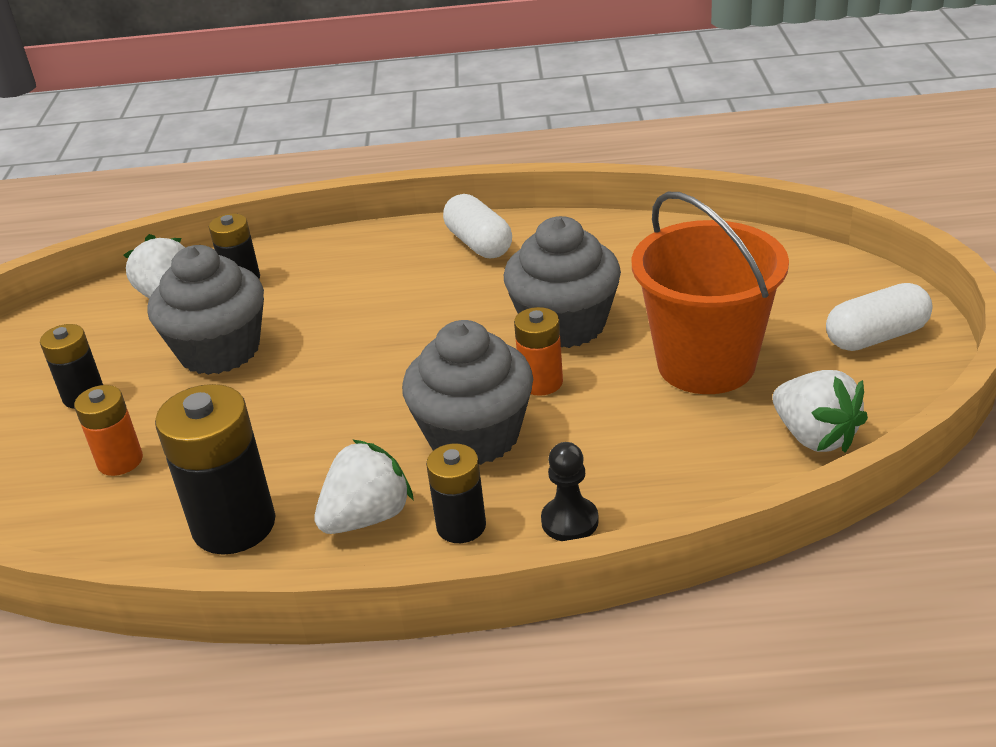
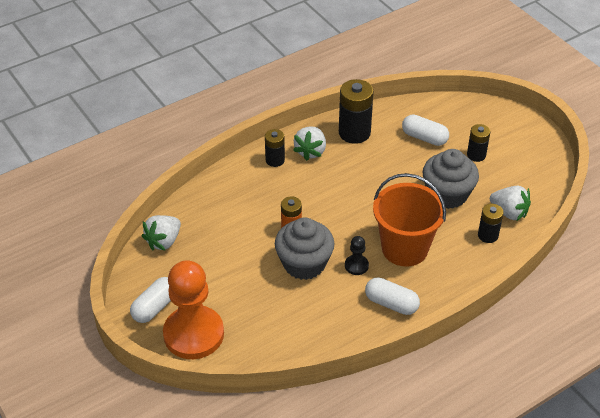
camera: 145 degrees right, 10 degrees up
(120, 461) = (424, 138): orange battery -> white capsule
(474, 435) = (299, 194): grey cupcake -> none
(569, 521) = (238, 175): black pawn -> black pawn (356, 265)
(706, 364) = (225, 263): orange bucket -> orange bucket (404, 248)
(815, 437) = (164, 241): white strawberry -> white strawberry turned 75 degrees counterclockwise
(819, 286) = (193, 334): none -> orange pawn

